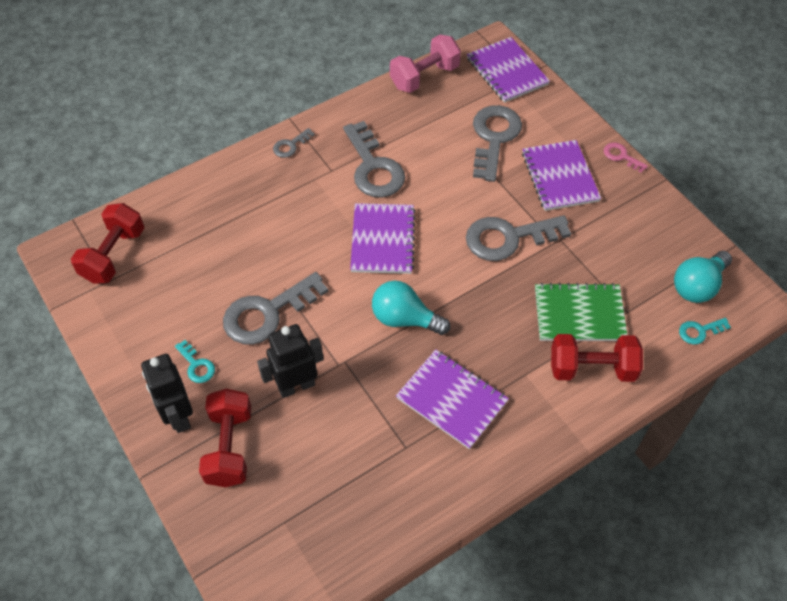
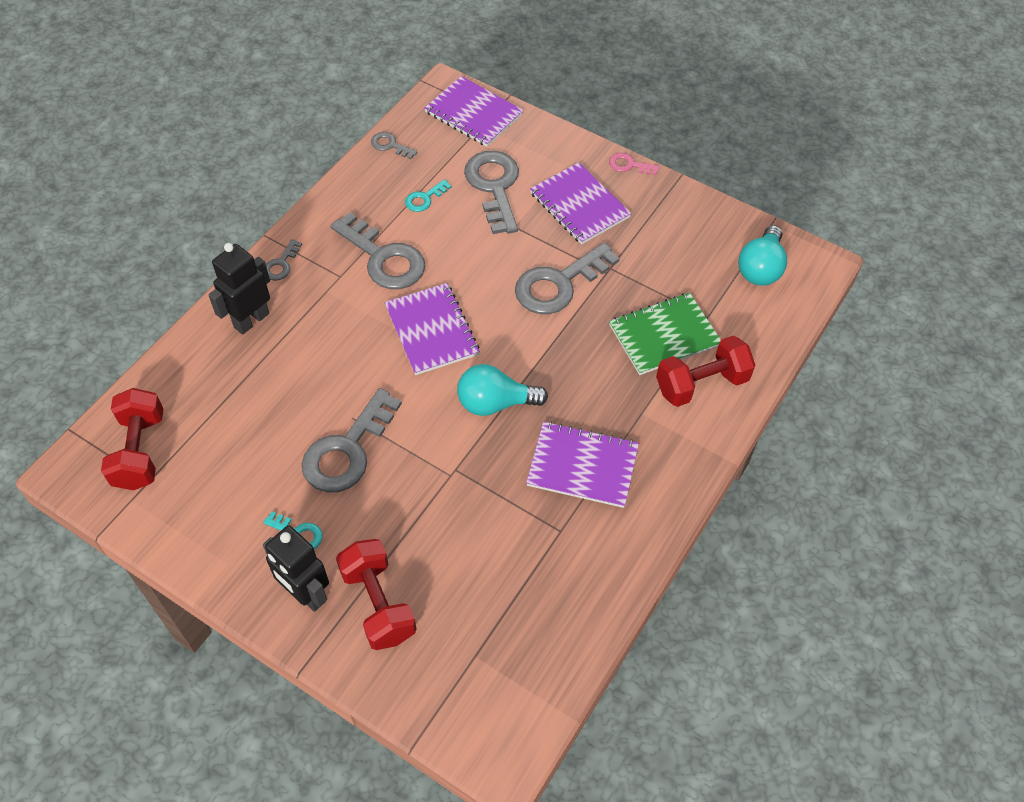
camera: 25 degrees left, 0 degrees up
(296, 386) = (417, 513): black robot -> black robot (251, 320)
(424, 77) = (390, 145): pink dumbbell -> grey key
(699, 331) = (783, 311): turquoise key -> turquoise key (424, 198)

